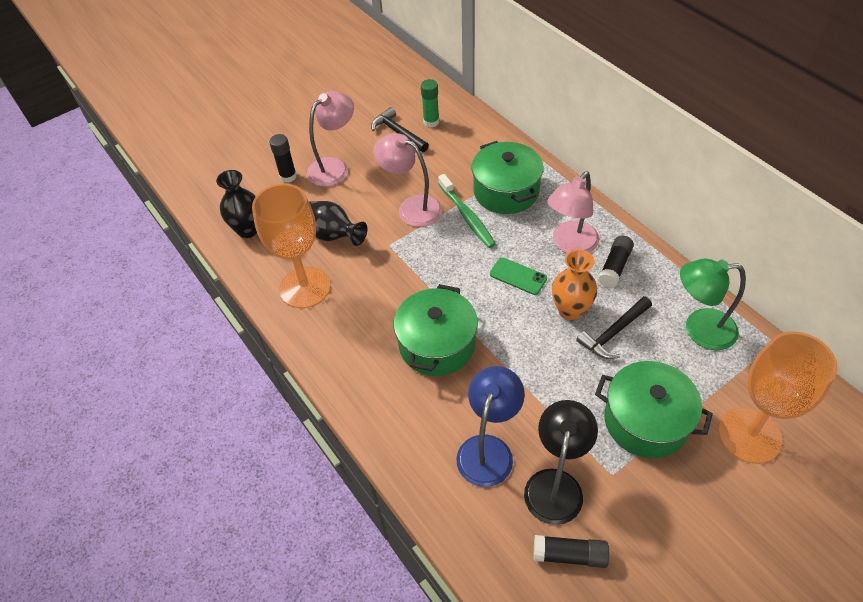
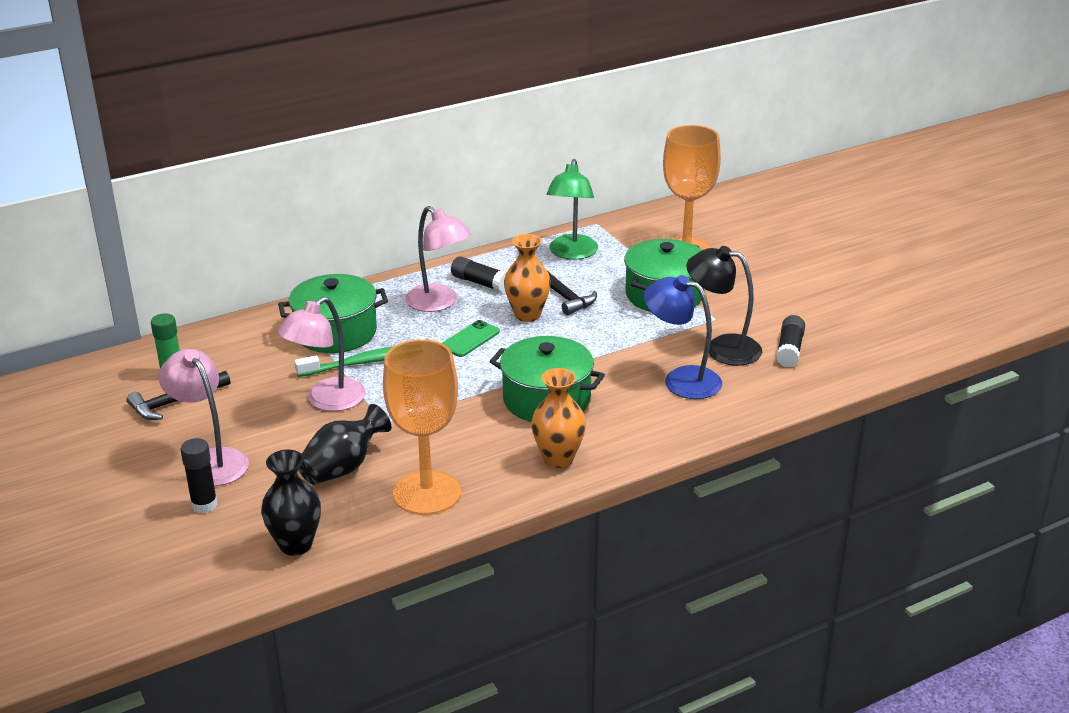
camera: 85 degrees left, 20 degrees down
(354, 364) = (558, 458): none -> orange vase

